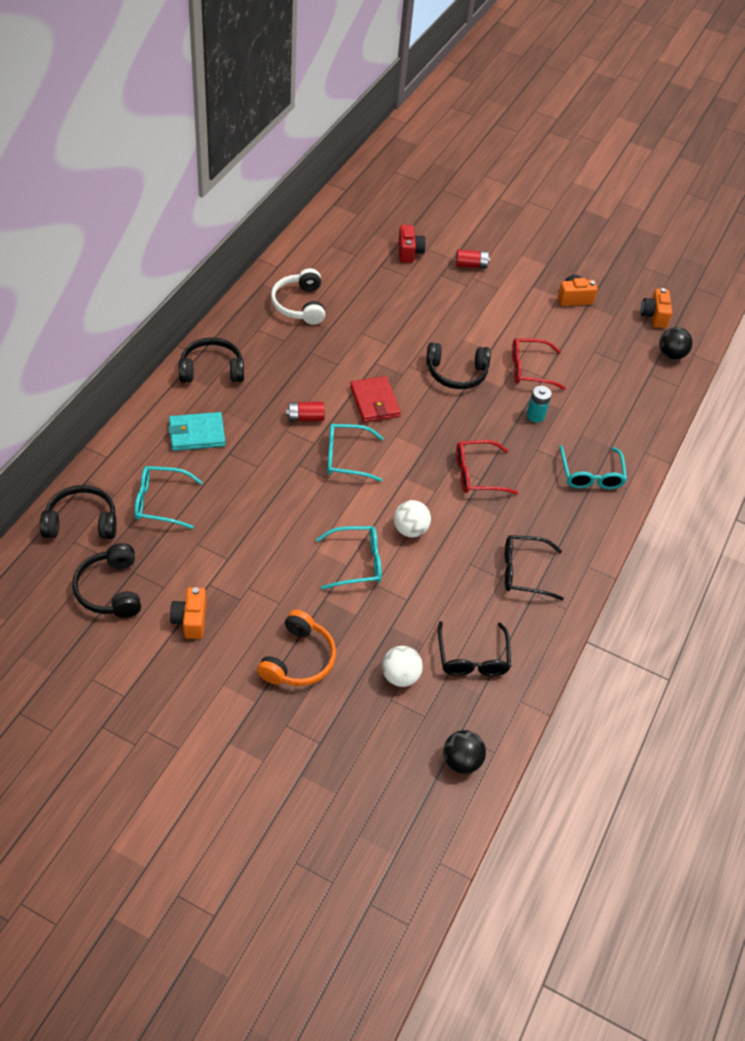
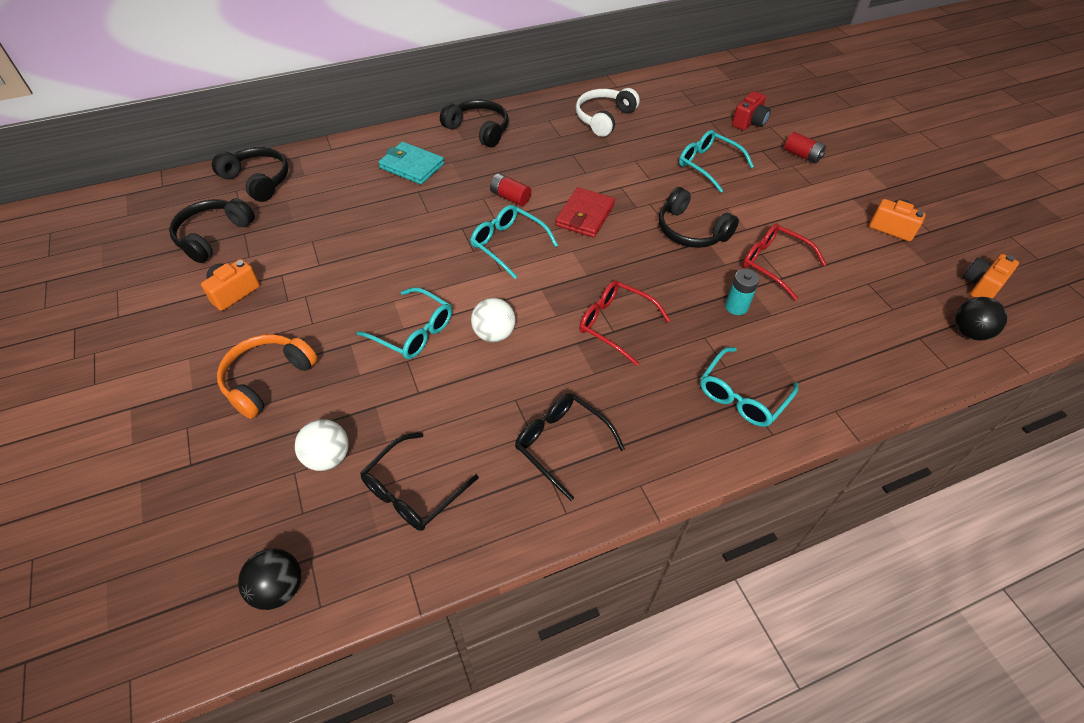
camera: 45 degrees right, 0 degrees up
(159, 502) = (325, 197): turquoise glasses -> turquoise glasses (707, 165)
(298, 659) = (267, 379): orange headphones -> orange headphones turned 150 degrees clockwise

